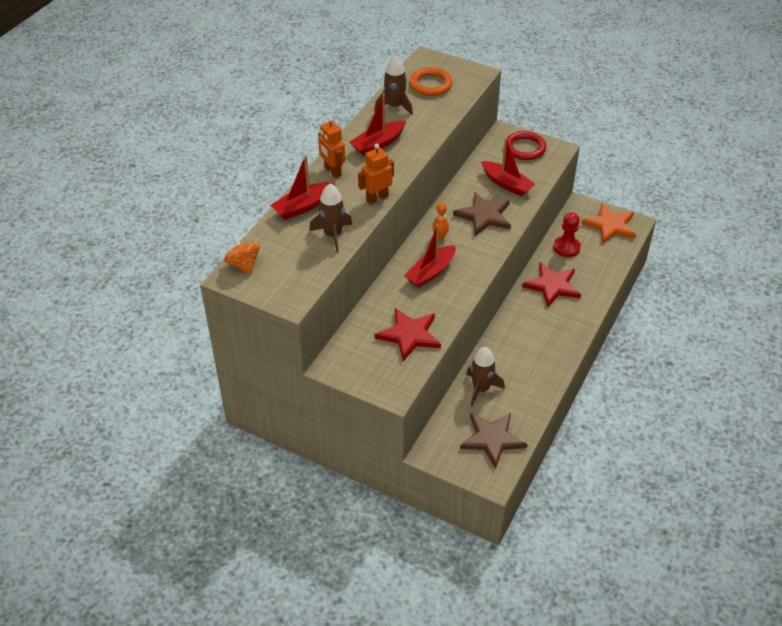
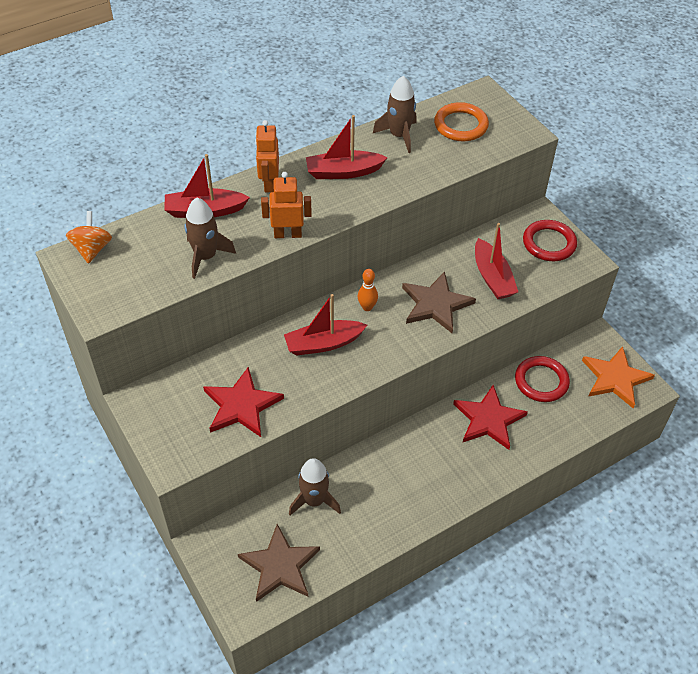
camera: 30 degrees right, 5 degrees up
(566, 247) = (541, 381): red pawn -> red ring

